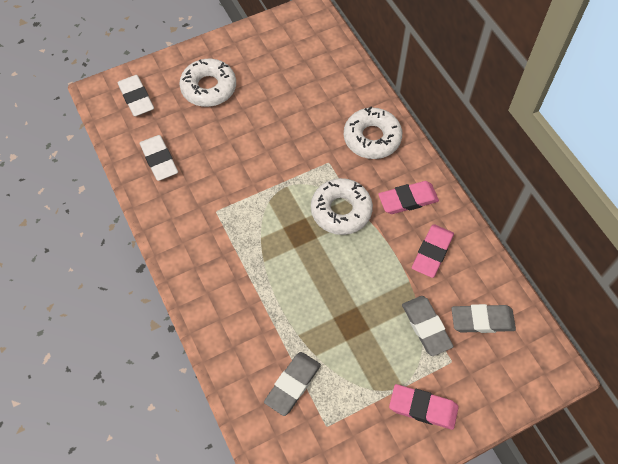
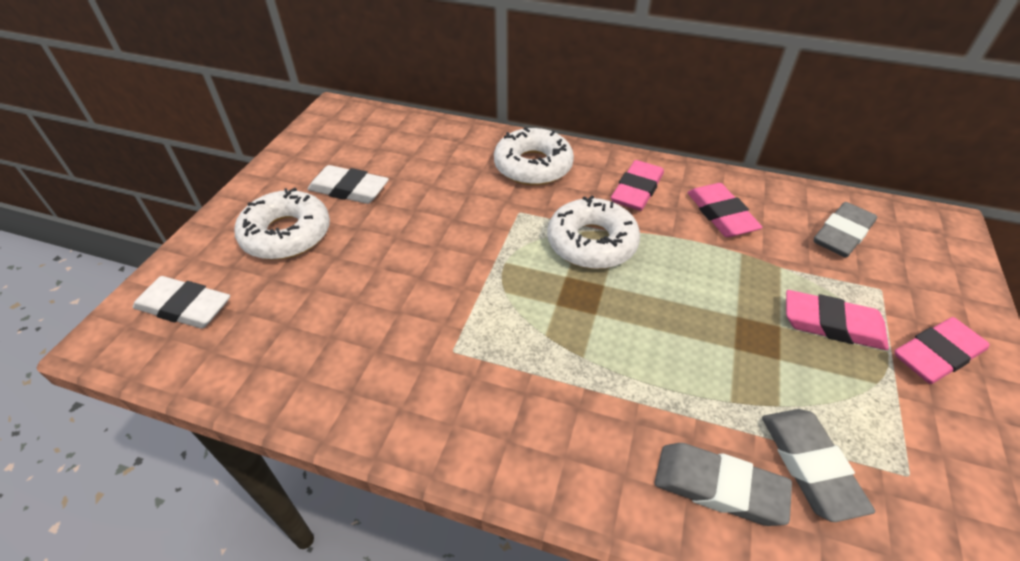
camera: 45 degrees left, 15 degrees down
(159, 160) = (301, 352): white eraser -> white eraser (349, 189)
(396, 351) = (832, 324): none -> pink eraser
(426, 327) = (816, 278): grey eraser -> grey eraser (719, 487)

